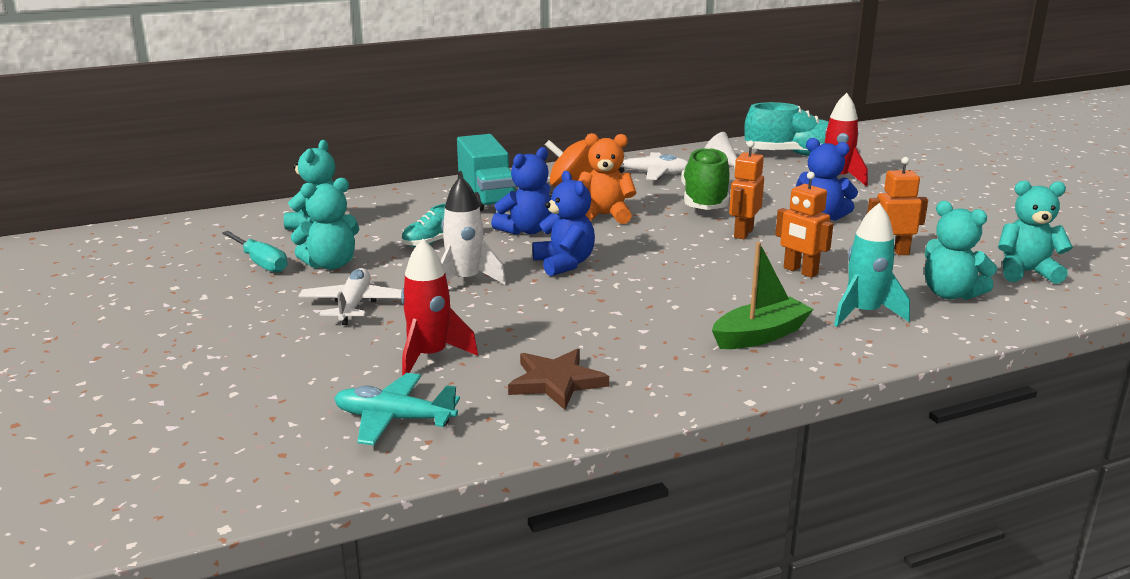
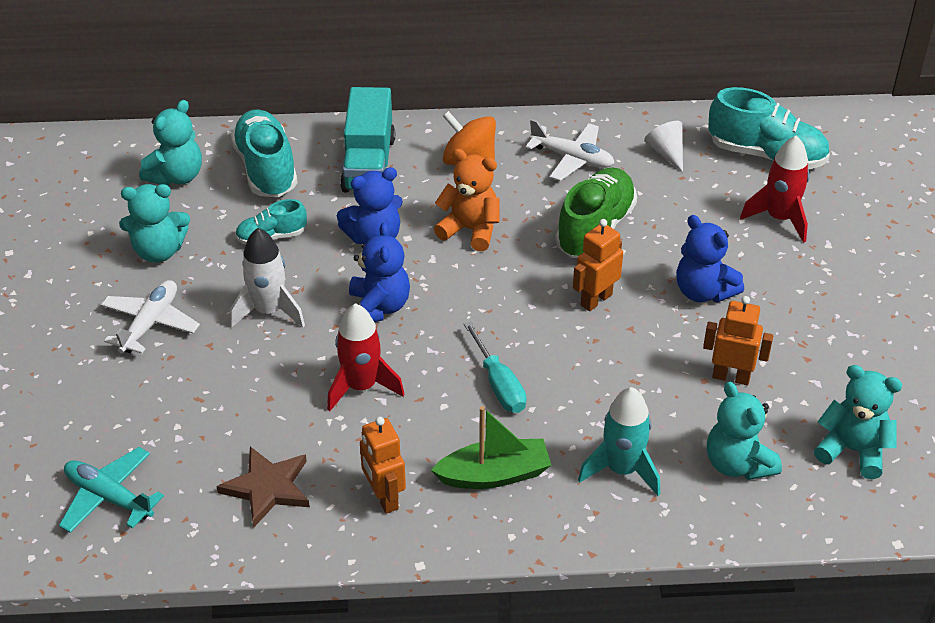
camera: 20 degrees right, 20 degrees up
(261, 263) = (98, 232): turquoise screwdriver -> turquoise screwdriver (499, 384)
(398, 210) = (266, 169): none -> turquoise shoe
(430, 356) = (179, 420): red rocket -> red rocket (361, 387)
(800, 271) = (608, 383): orange robot -> orange robot (384, 497)

